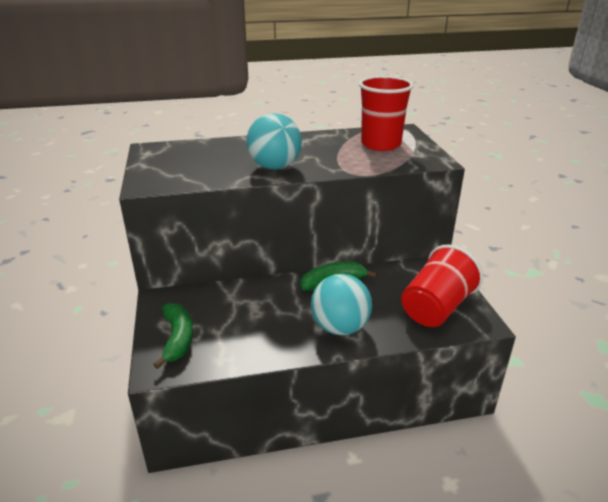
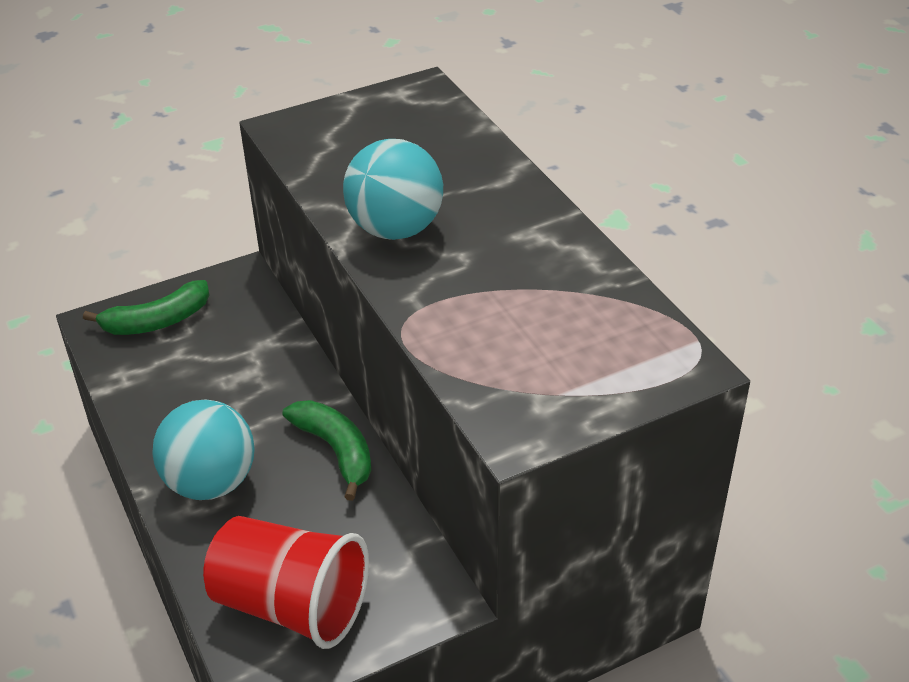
camera: 75 degrees right, 10 degrees up
(381, 144) = (570, 341): red cup -> none

